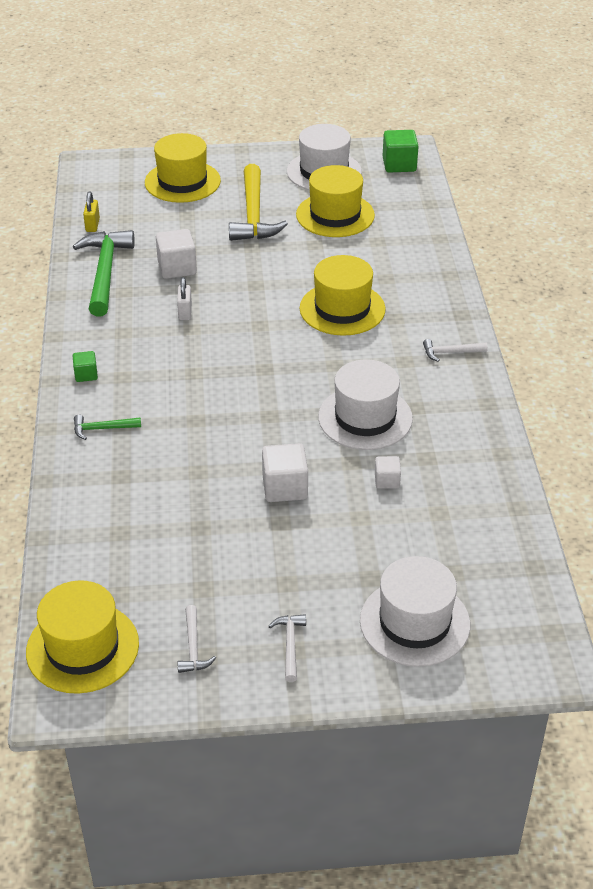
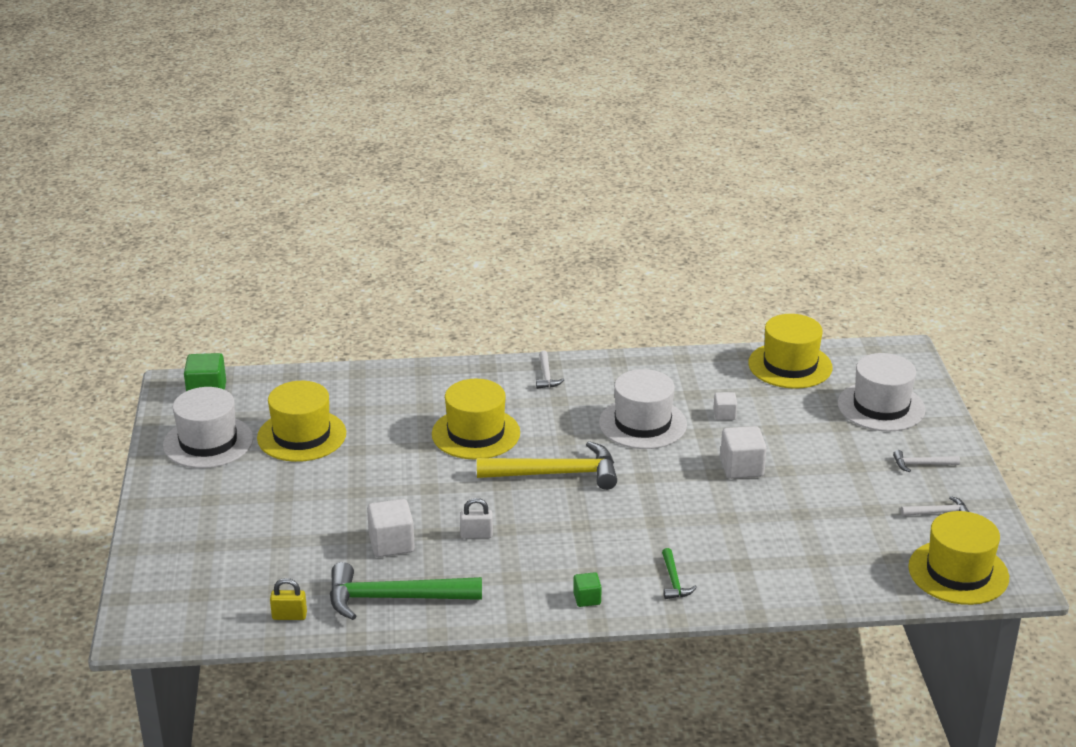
camera: 90 degrees left, 10 degrees down
(182, 182) = (203, 547): yellow hat -> yellow hat (790, 365)
(253, 215) = (290, 491): yellow hammer -> yellow hammer (556, 474)

